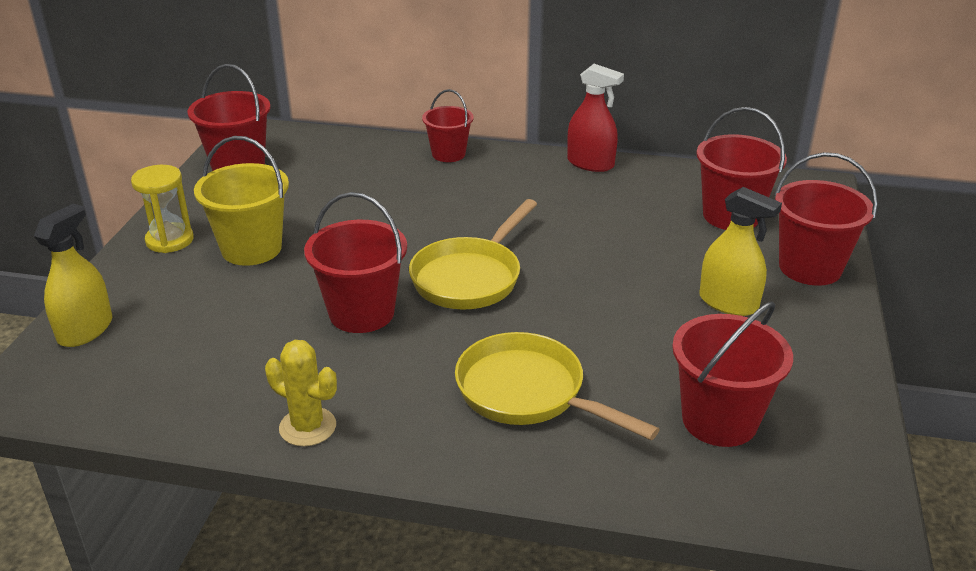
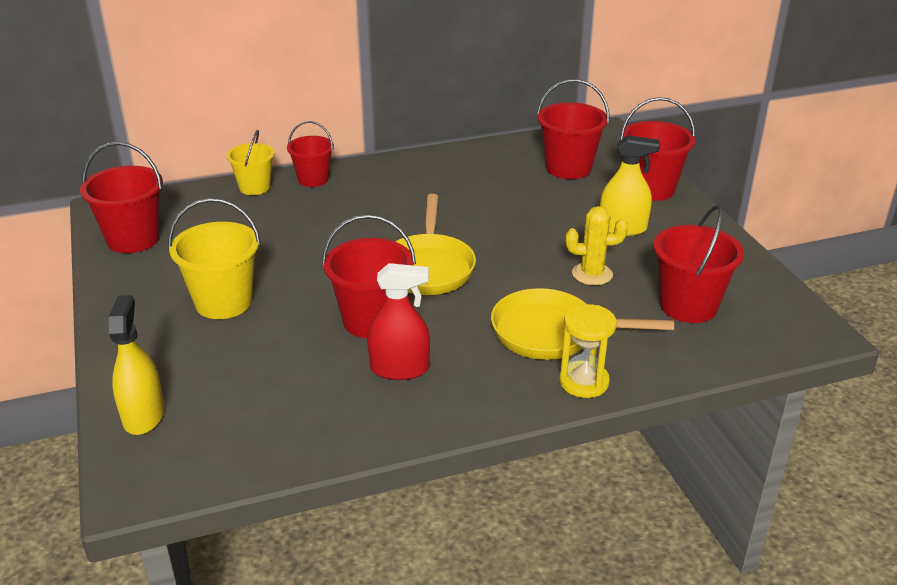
camera: 30 degrees left, 0 degrees up
(170, 240) = (138, 319): yellow hourglass -> yellow hourglass (583, 382)
(307, 427) = (419, 415): yellow cactus -> yellow cactus (592, 274)
(387, 147) = (254, 187): none -> yellow bucket
(590, 163) = (433, 157): red spray bottle -> red spray bottle (399, 369)

